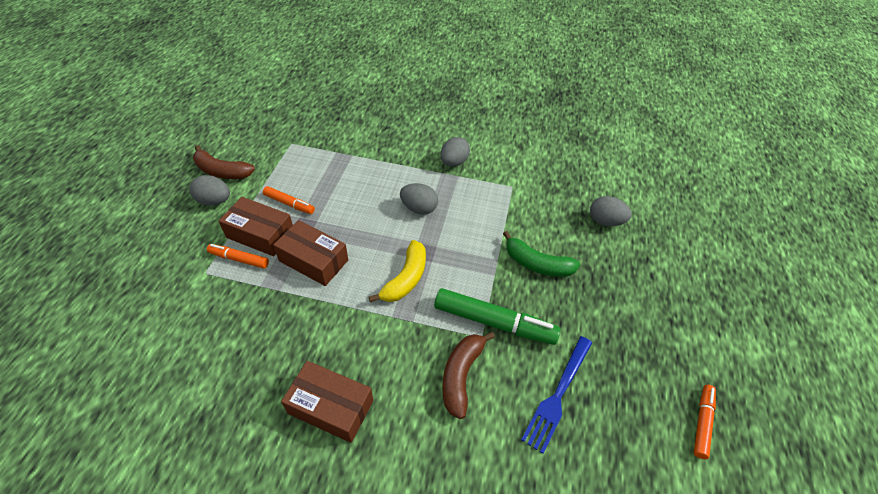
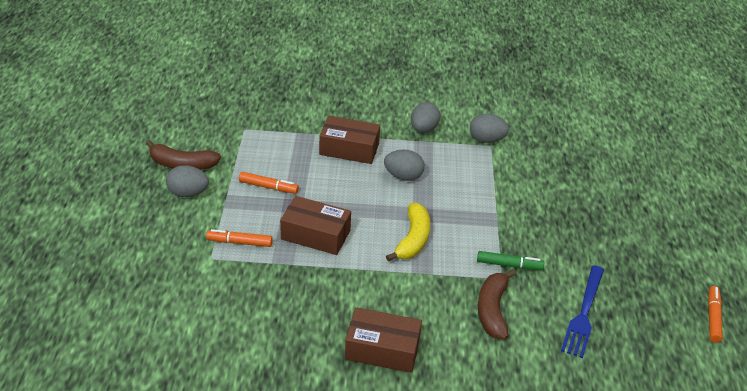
camera: 10 degrees left, 10 degrees down
(260, 234) = (251, 218): brown box -> brown box (349, 149)
(493, 322) = (508, 265): green marker -> green marker, size x0.55
(537, 264) = (535, 212): green banana -> none
(605, 221) = (590, 167): grey egg -> grey egg (486, 140)

